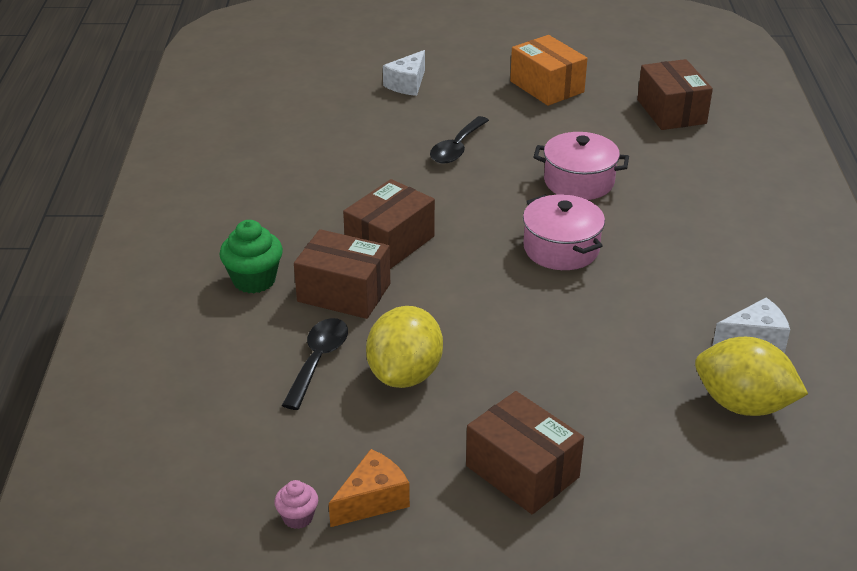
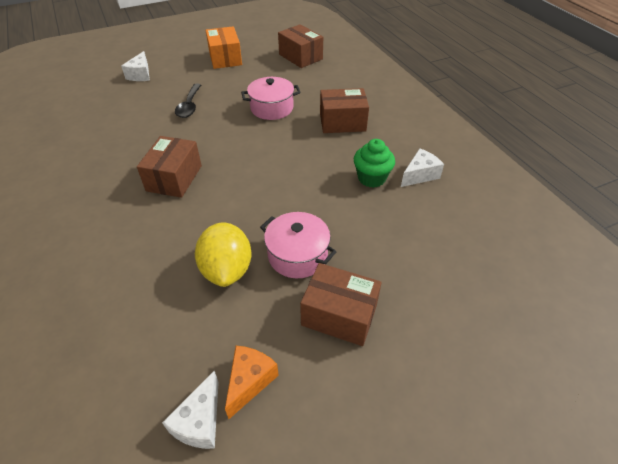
camera: 25 degrees left, 10 degrees up
(254, 280) = (88, 234): green cupcake -> green cupcake (371, 178)
(298, 517) = (200, 421): pink cupcake -> white cheese
(318, 361) = (161, 281): black spoon -> none
(344, 292) = (158, 223): brown box -> brown box (342, 122)
(547, 87) = (225, 58): orange box -> orange box turned 45 degrees clockwise
(561, 249) = (283, 151): pink pot -> pink pot (297, 255)
(742, 404) = (438, 218): yellow lemon -> none

